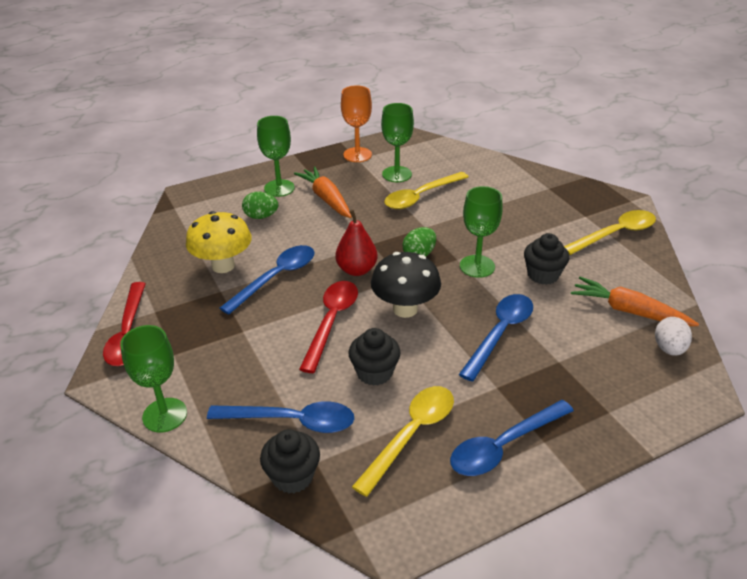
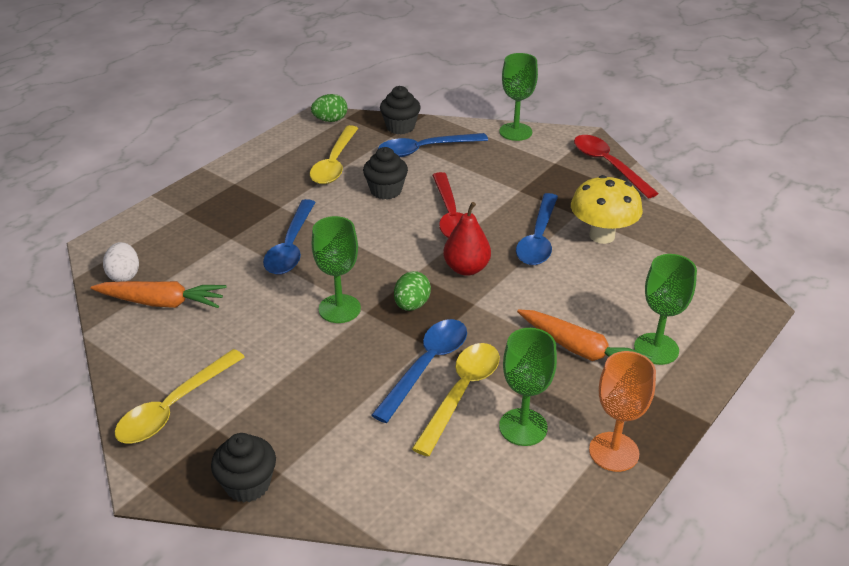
camera: 155 degrees right, 0 degrees up
(261, 216) = (630, 301): green egg -> green egg (330, 120)
(405, 309) = (391, 244): black mushroom -> none
(504, 446) = (264, 173): blue spoon -> blue spoon (426, 366)
(543, 275) = (261, 319): black cupcake -> black cupcake (247, 484)

